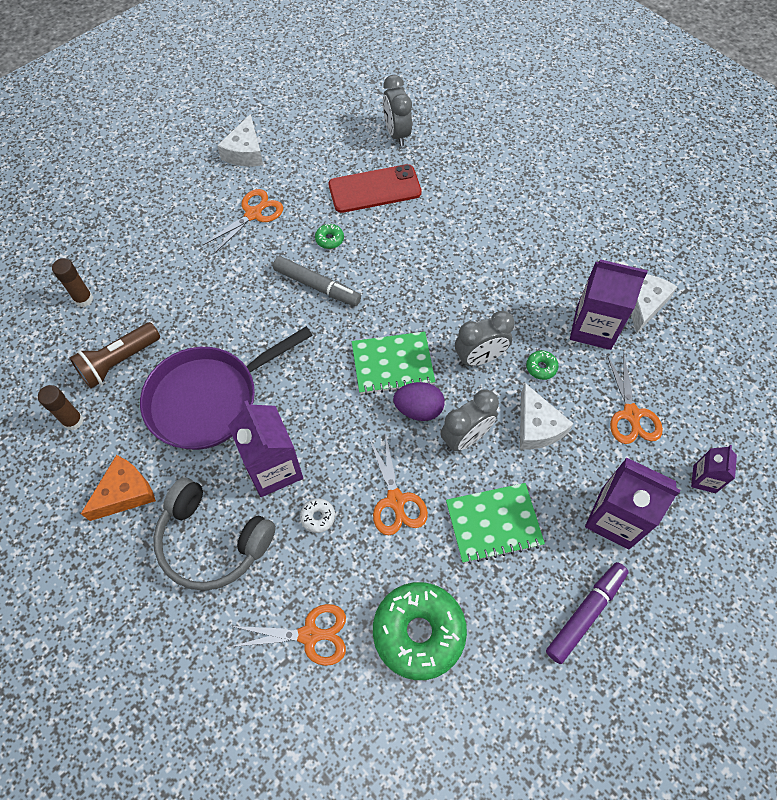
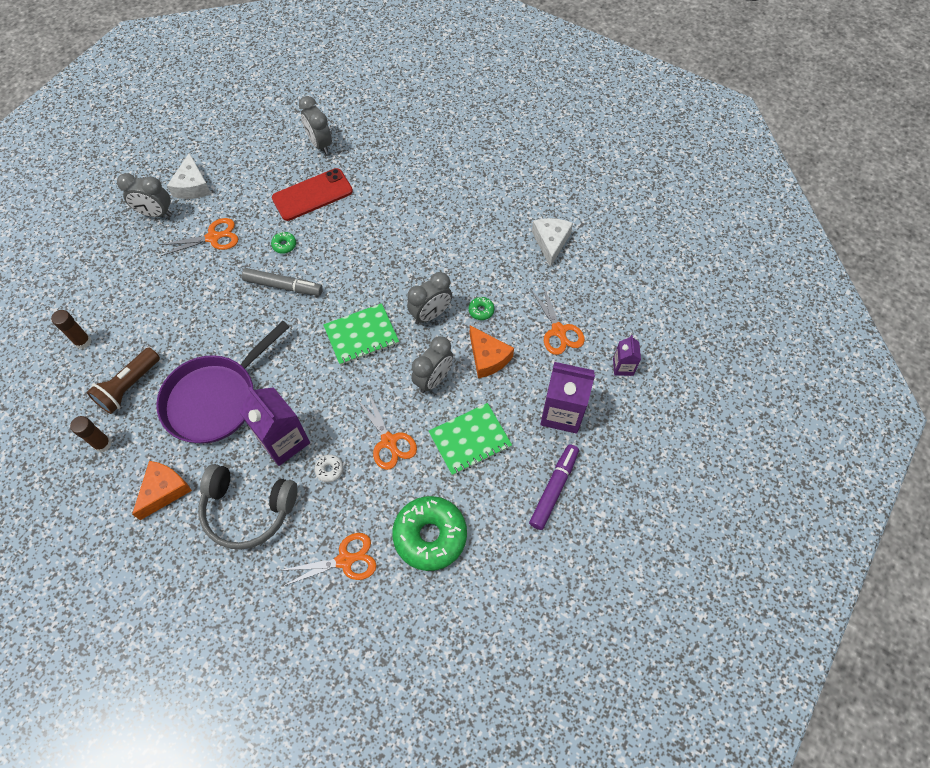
camera: 15 degrees left, 0 degrees up
(198, 174) = (156, 213): none -> grey clock
(253, 214) = (213, 237): orange scissors -> orange scissors turned 45 degrees clockwise
(418, 409) = (391, 366): purple egg -> none
(537, 426) = (487, 357): white cheese -> orange cheese
(593, 328) = (516, 270): purple carton -> none

